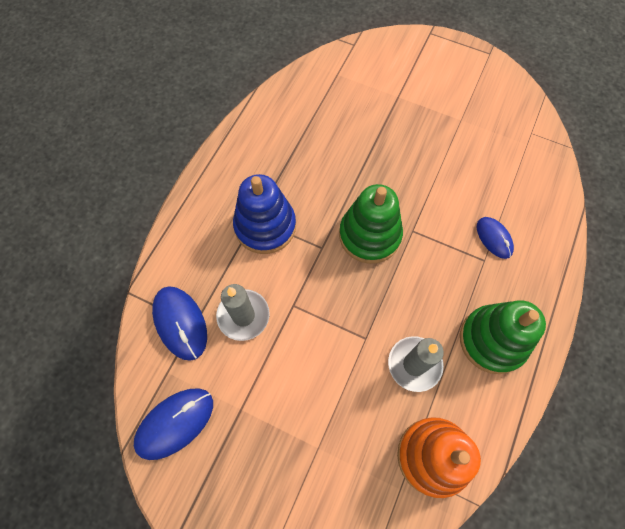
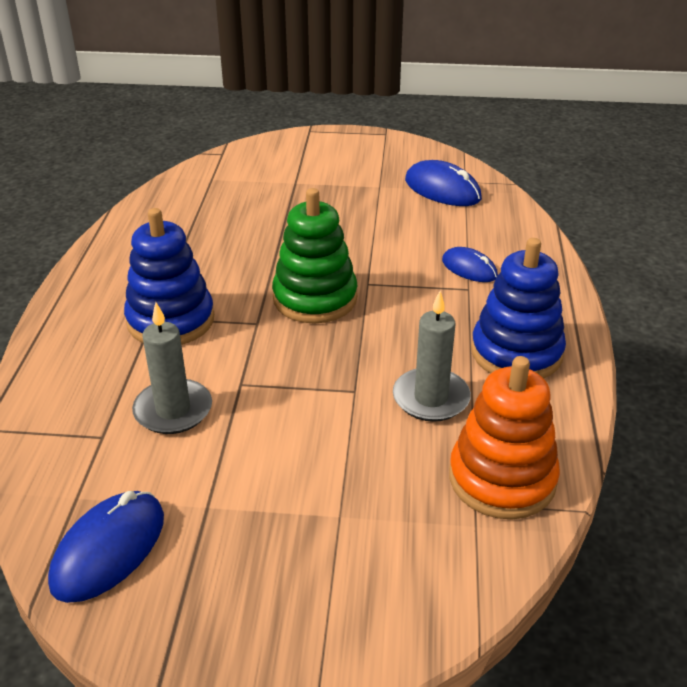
camera: 20 degrees left, 30 degrees down
(180, 323) = (80, 440): blue mouse -> blue mouse (442, 189)
(492, 340) = (516, 353): green stacking toy -> blue stacking toy

